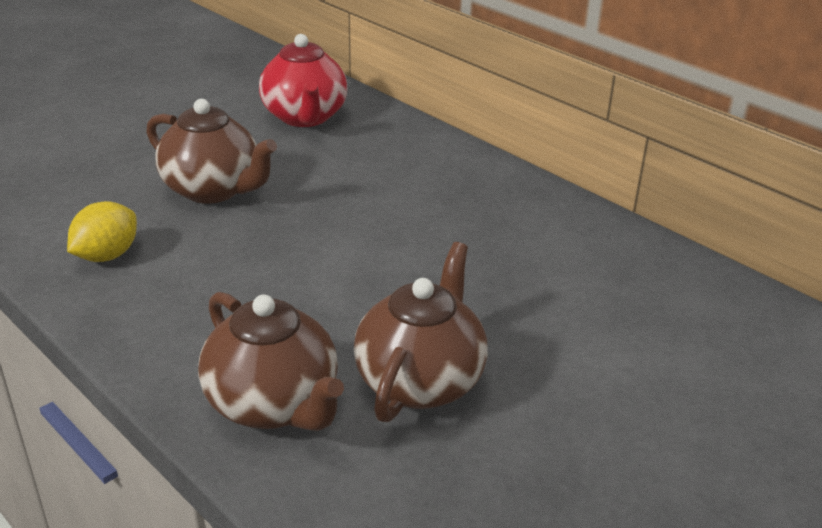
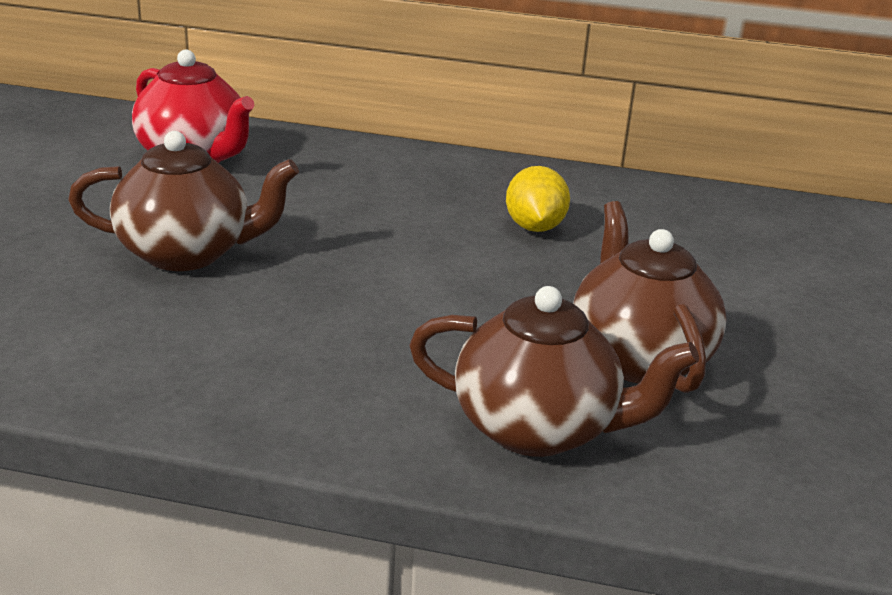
camera: 35 degrees left, 5 degrees down
(107, 256) = (149, 355): yellow lemon -> yellow lemon (534, 227)

